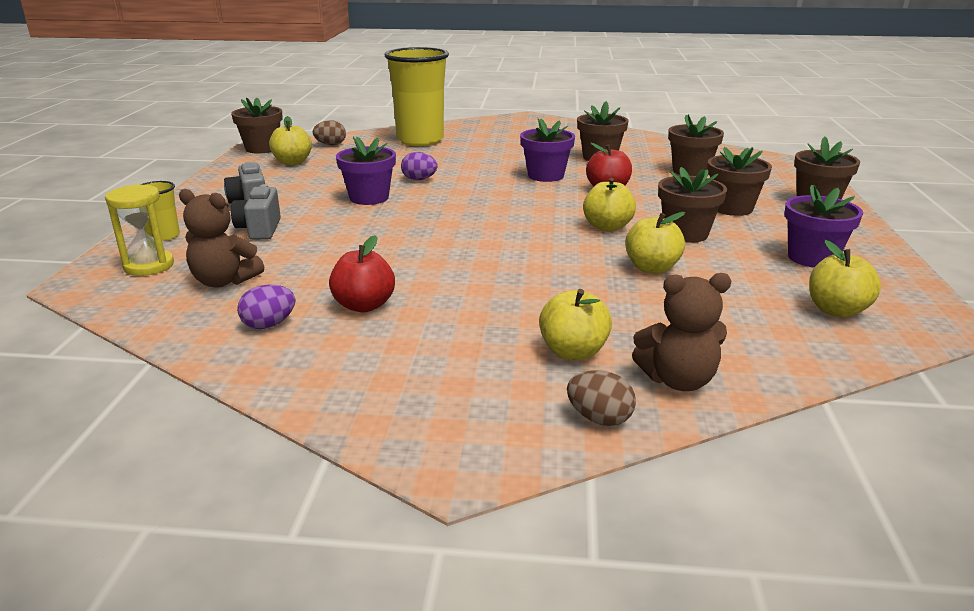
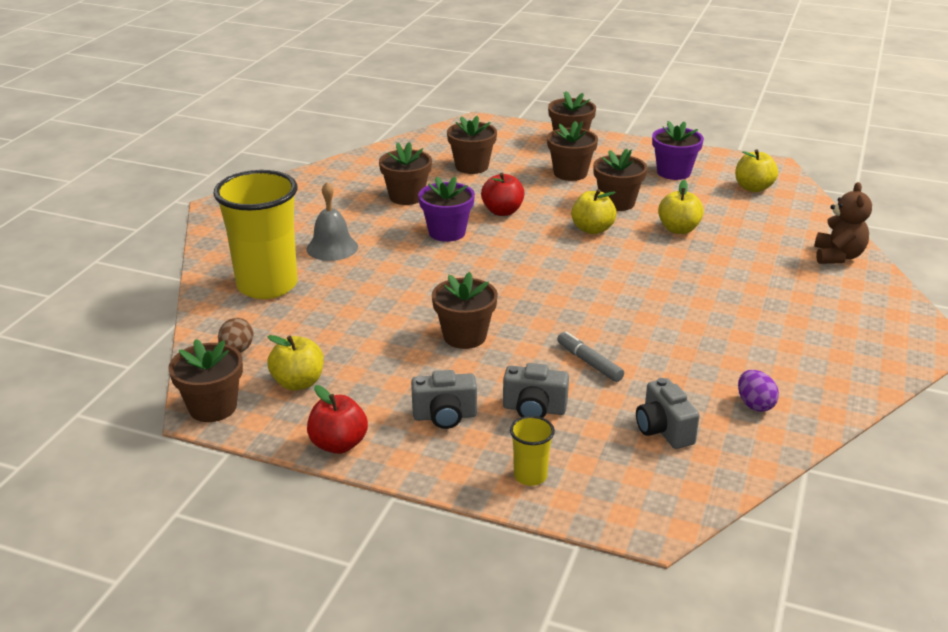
camera: 75 degrees left, 5 degrees up
(149, 266) = (615, 481): yellow hourglass -> none
(224, 281) = (663, 430): brown teddy bear -> grey camera
(338, 244) = (589, 362): none -> grey marker
(364, 305) = (725, 357): red apple -> red apple (338, 444)
(369, 198) = (464, 336): purple flower pot -> brown flower pot
(419, 179) = (419, 301): purple egg -> none
(489, 148) = (332, 247): none -> grey bell
(573, 352) = (803, 282): yellow apple -> none
(599, 418) = (880, 288): brown egg -> none

